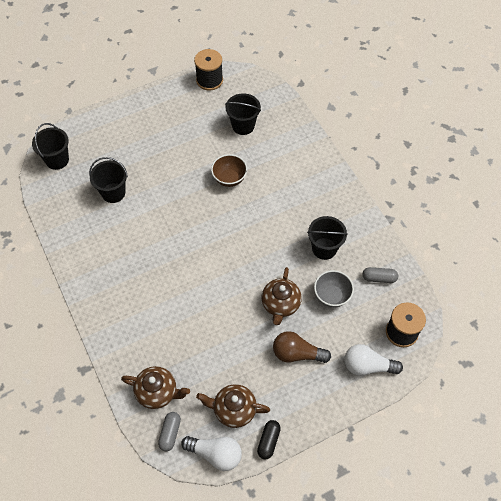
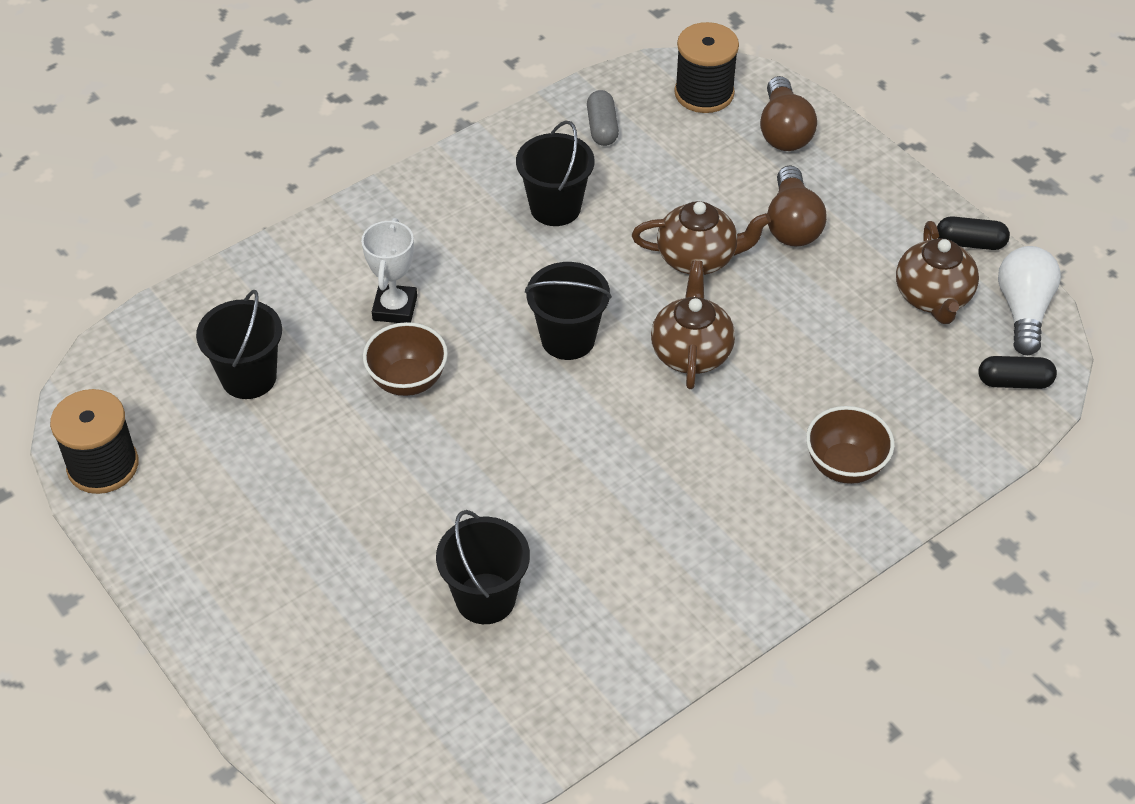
camera: 100 degrees left, 10 degrees down
(57, 160) = (402, 752): black bucket -> black bucket (568, 339)
(140, 339) = (845, 466): none -> brown bowl
(157, 392) = (944, 416): brown teapot -> brown teapot (691, 352)
(170, 433) = (1014, 382): grey capsule -> black capsule
(271, 178) = (395, 308): none -> white trophy
(332, 296) = (658, 188): grey bowl -> none
(367, 366) = (783, 131): white light bulb -> brown light bulb

